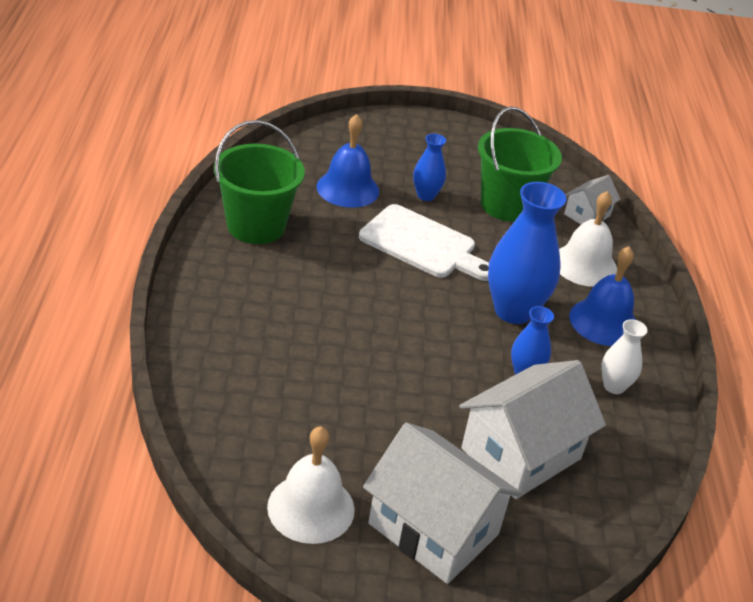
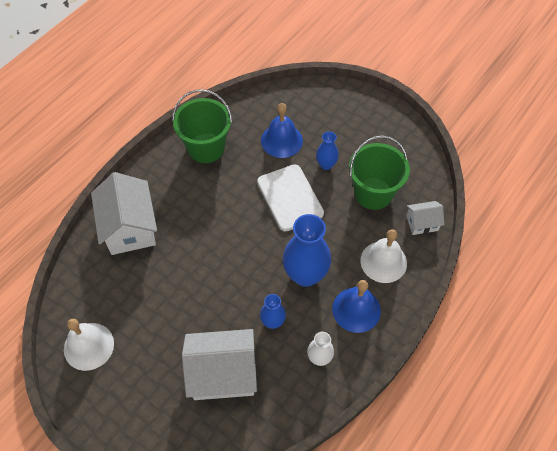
camera: 40 degrees right, 20 degrees up
(433, 529) = (137, 393): white house -> white house (129, 227)

